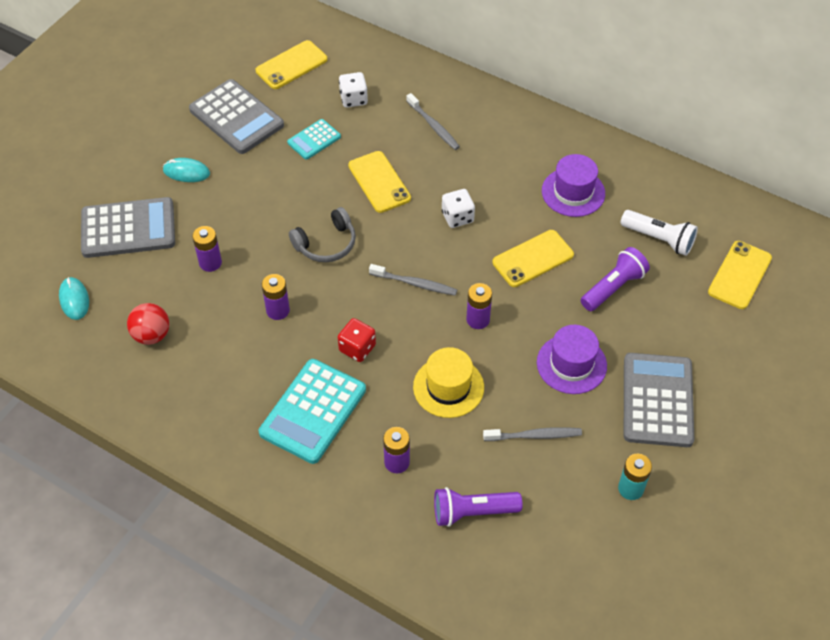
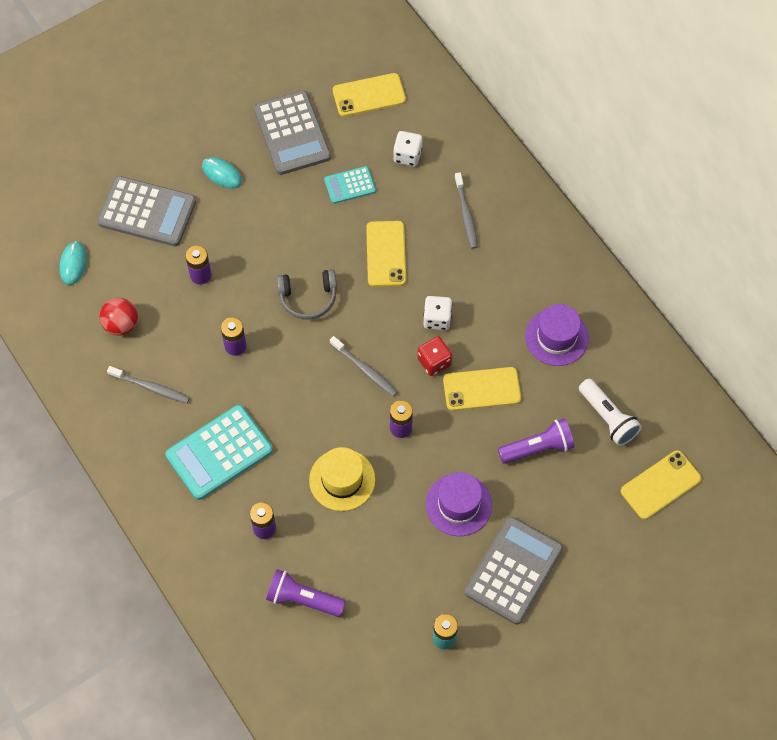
camera: 25 degrees right, 10 degrees up
(357, 348) = (284, 410): red dice -> red dice (434, 362)
(534, 436) = (390, 556): grey toothbrush -> grey toothbrush (151, 387)

